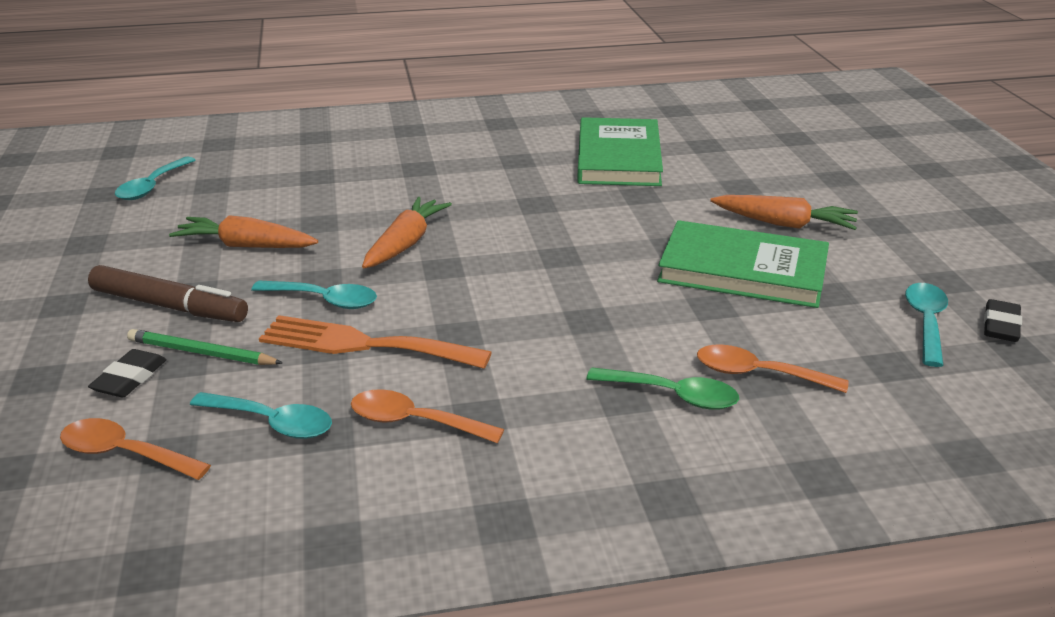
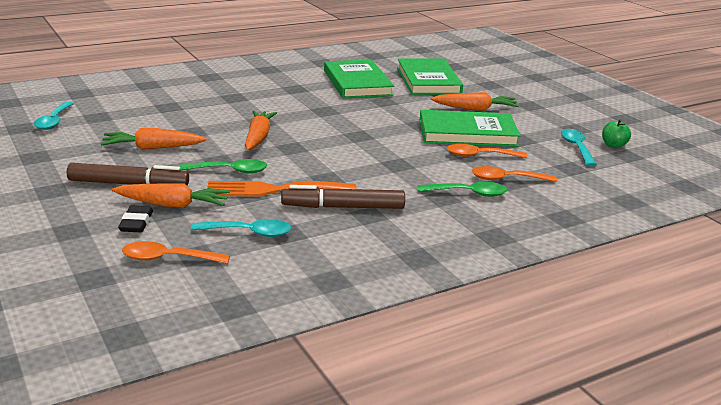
camera: 20 degrees left, 5 degrees down
(202, 353) = (173, 205): green pencil -> orange carrot
(324, 300) = (230, 171): turquoise spoon -> green spoon
(414, 422) = (334, 222): orange spoon -> orange spoon (479, 156)
(447, 394) = (343, 207): none -> brown marker
(736, 162) = (428, 81): none -> green book
(1001, 326) = (613, 145): black eraser -> green apple

